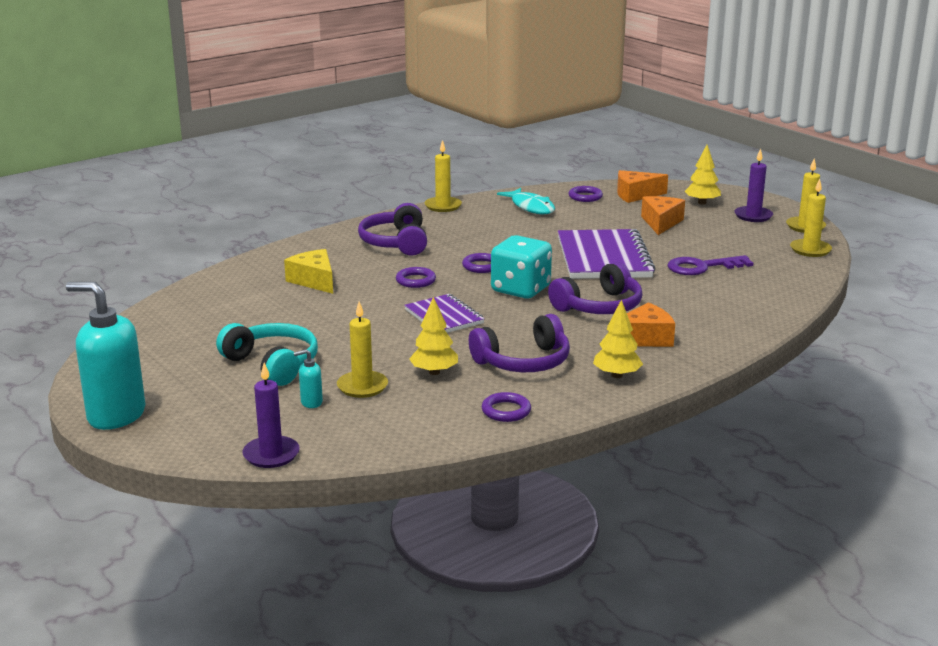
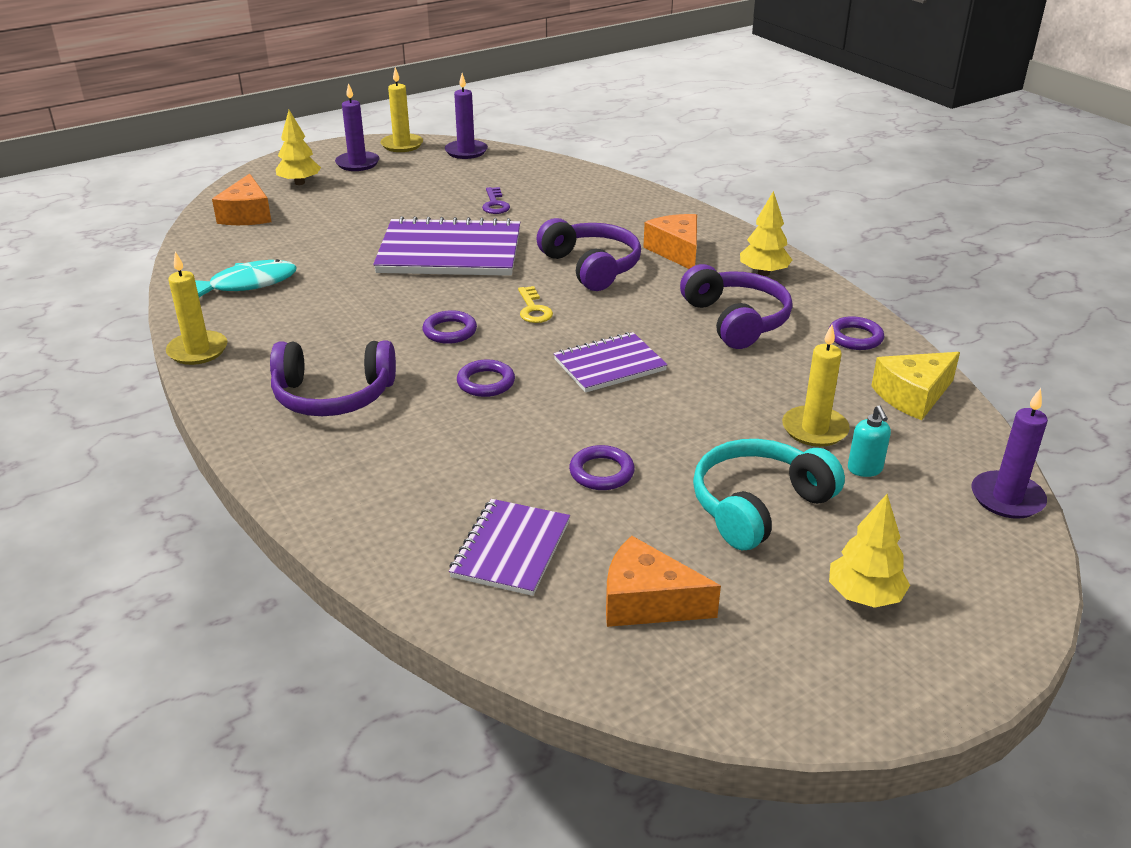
camera: 85 degrees left, 10 degrees up
(116, 415) = (948, 659): turquoise soap dispenser -> none
(241, 297) = (511, 549): none -> purple notebook
(314, 281) = (462, 473): yellow cheese -> yellow cheese (913, 396)
(434, 372) = (768, 377): yellow tree -> yellow tree (864, 596)
(520, 289) = (533, 309): turquoise dice -> yellow key
(585, 197) = (232, 245): purple ring -> purple ring (601, 472)
(661, 223) = (352, 210): orange cheese -> orange cheese (647, 602)
(702, 267) = (495, 204): purple key -> purple key, size x0.62
(810, 250) = (466, 151): yellow candle -> purple candle

